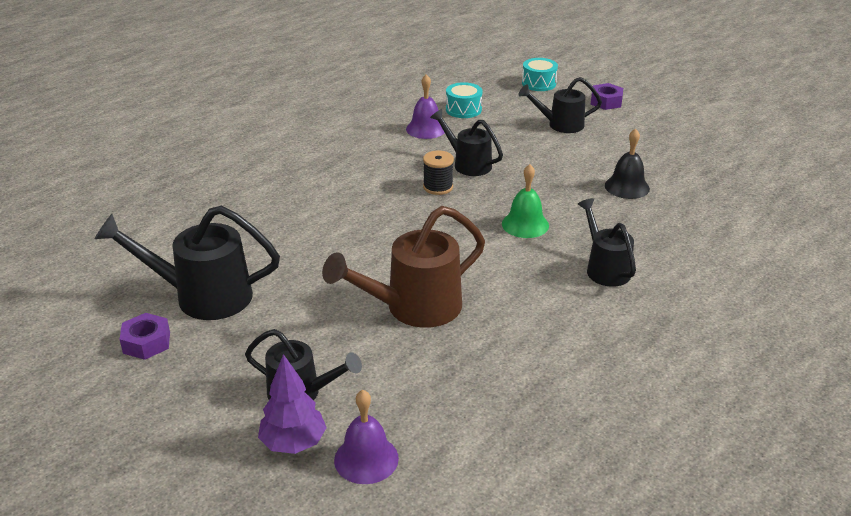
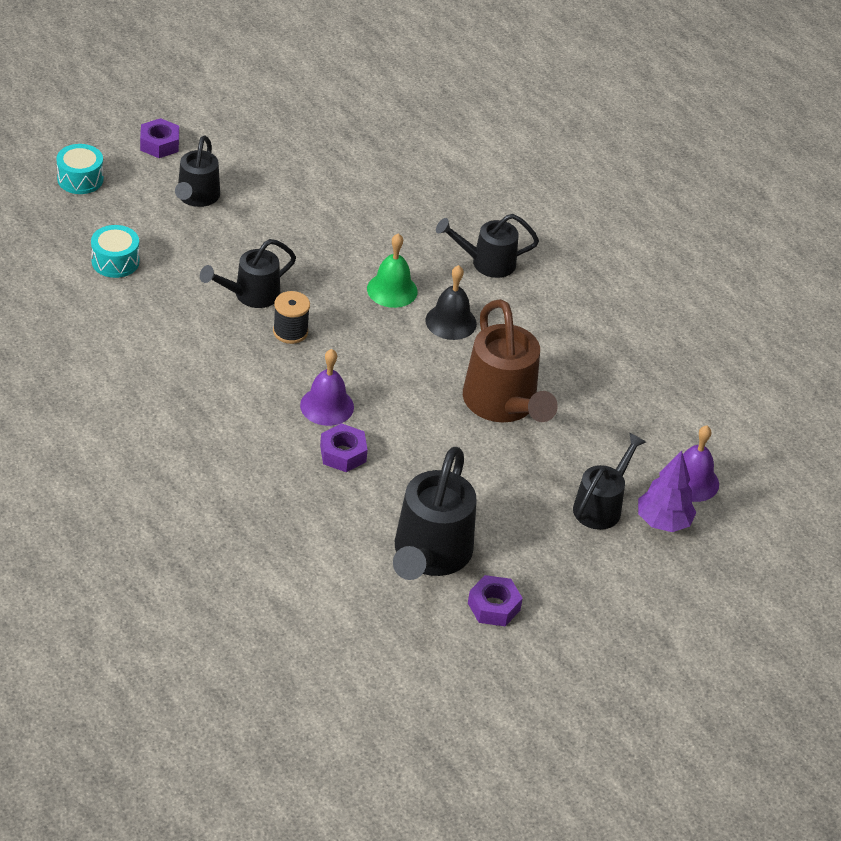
camera: 80 degrees left, 10 degrees up
(308, 234) = (343, 453): none -> purple nut
(426, 129) = (149, 306): purple bell -> purple bell (327, 406)
(627, 187) = (352, 197): black bell -> black bell (451, 322)

